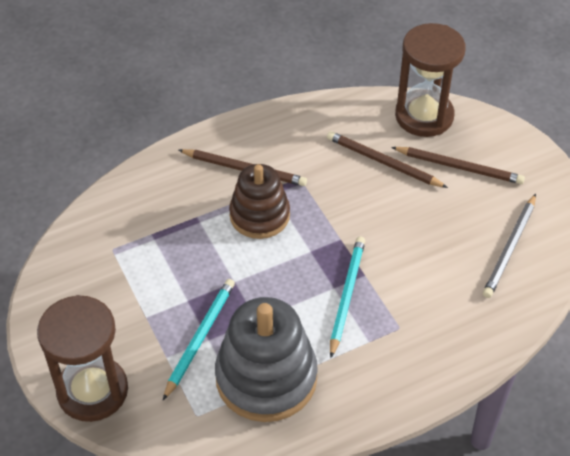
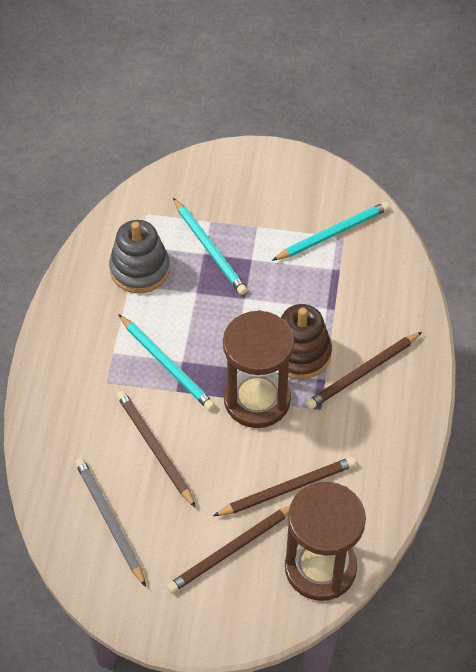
camera: 125 degrees right, 5 degrees up
(92, 391) = (218, 167): brown hourglass -> brown hourglass (257, 400)
(113, 258) = (333, 233): none -> turquoise pencil
(266, 378) = (140, 269): grey stacking toy -> grey stacking toy, size x0.66
(427, 257) = (154, 448): none -> brown pencil

